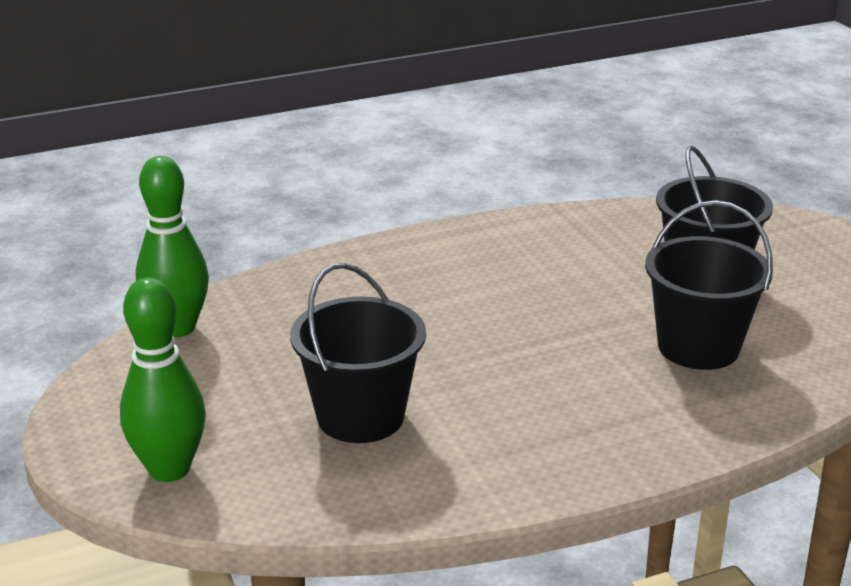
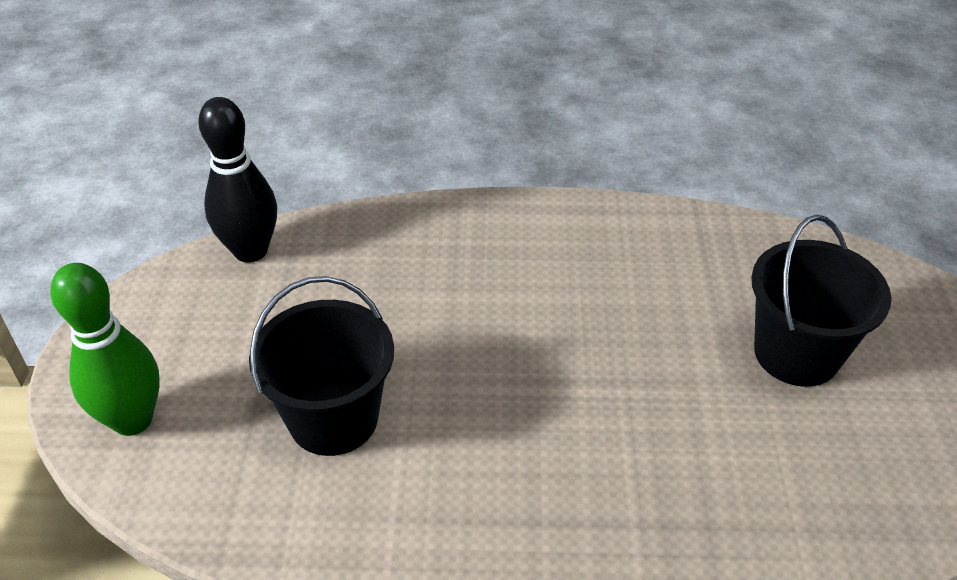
camera: 25 degrees right, 15 degrees up
(177, 328) = (250, 251): green bowling pin -> black bowling pin
(698, 347) = (727, 450): black bucket -> none

